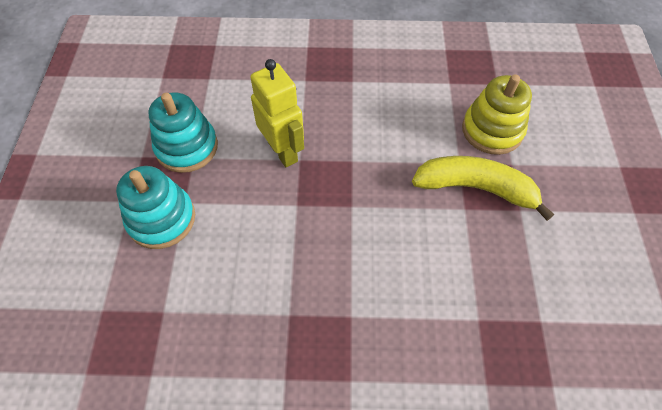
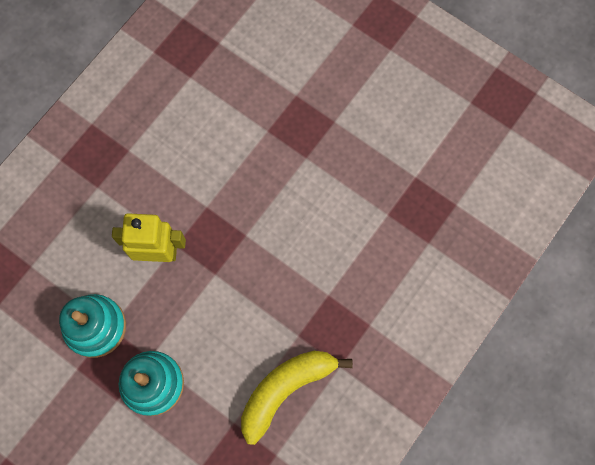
camera: 55 degrees left, 15 degrees up
(476, 188) = (296, 136): yellow banana -> yellow banana (285, 389)
(492, 130) = (257, 84): yellow stacking toy -> none

